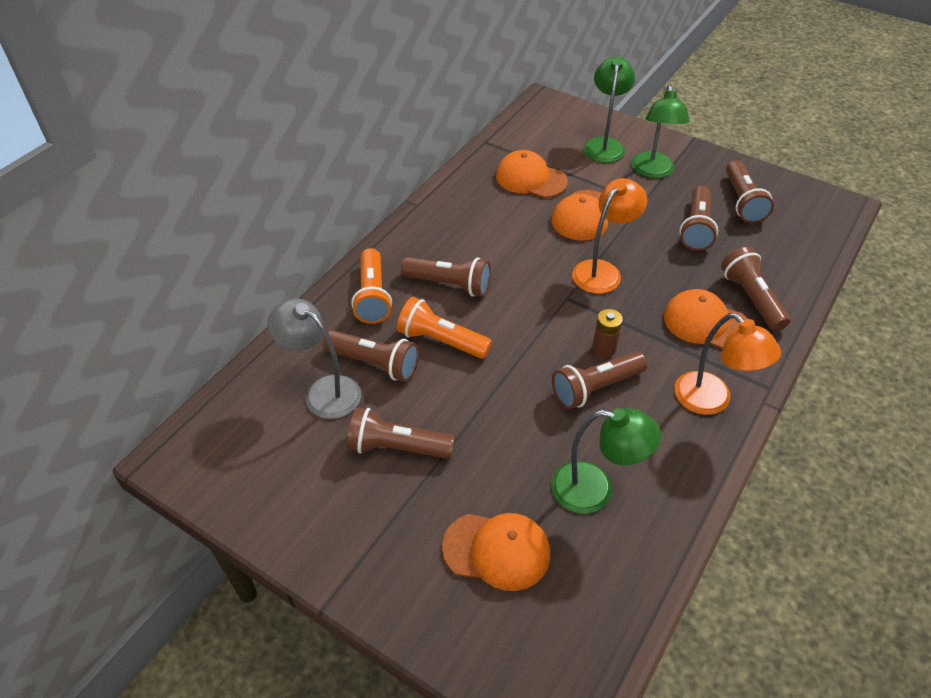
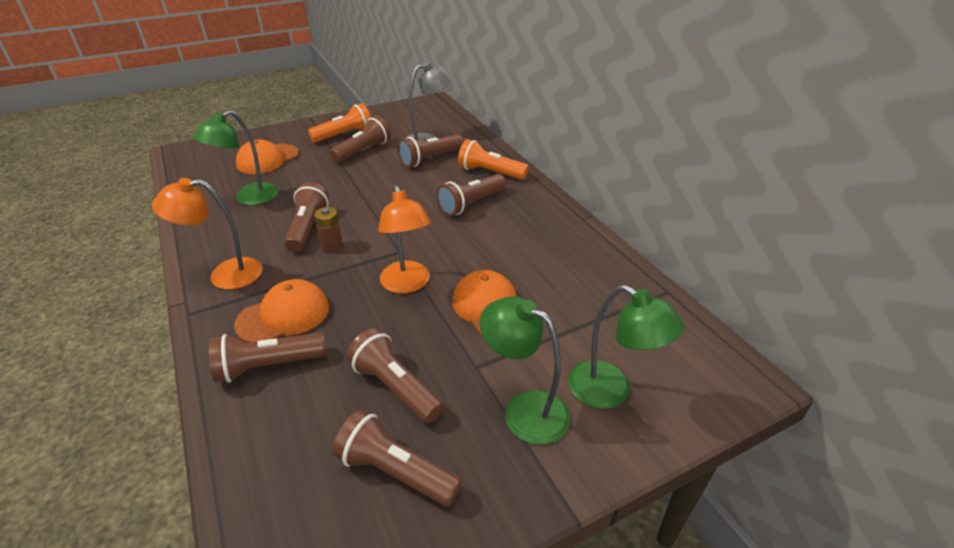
camera: 120 degrees right, 10 degrees down
(441, 341) = (421, 185): orange flashlight -> orange flashlight (344, 135)
(531, 179) = (577, 297): orange cap -> none
(751, 298) = (268, 366): brown flashlight -> brown flashlight turned 150 degrees clockwise

